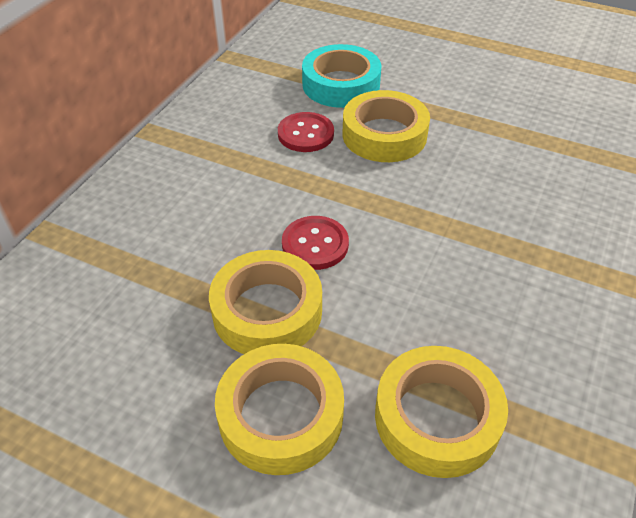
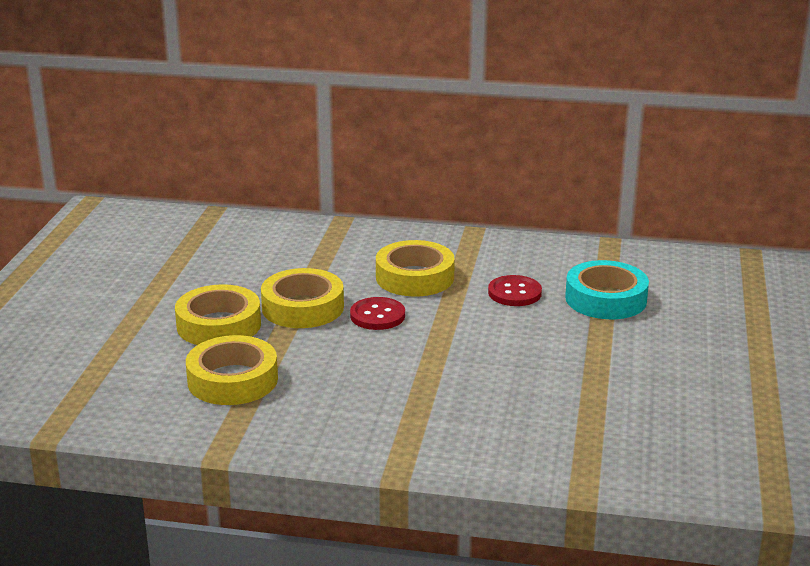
camera: 75 degrees right, 20 degrees down
(384, 135) = (539, 329): yellow tape -> yellow tape (414, 277)

